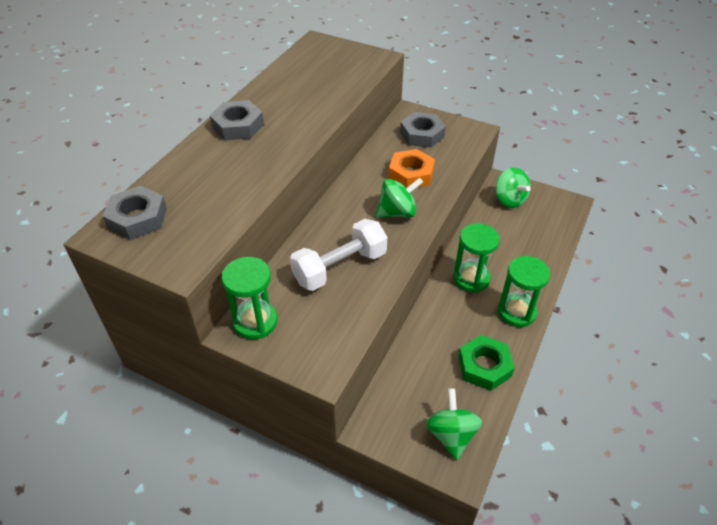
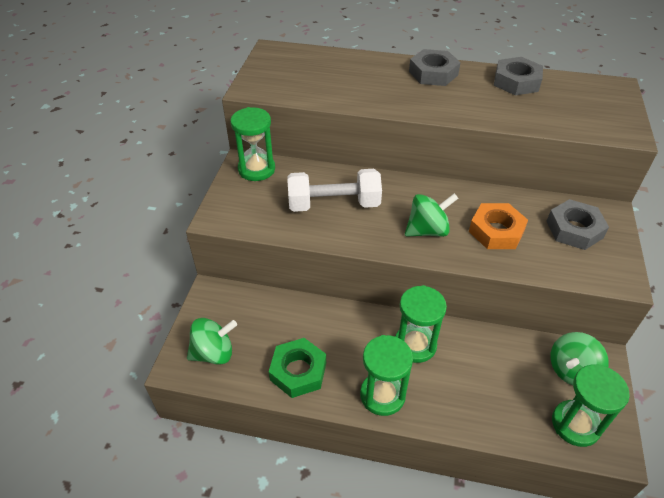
camera: 75 degrees right, 0 degrees up
(137, 218) = (294, 58): grey nut -> grey nut (516, 82)
(340, 267) = (334, 204): white dumbbell -> white dumbbell turned 45 degrees counterclockwise
(397, 212) = (427, 230): green spinning top -> green spinning top turned 75 degrees counterclockwise
(552, 214) = (575, 424): none -> green hourglass

